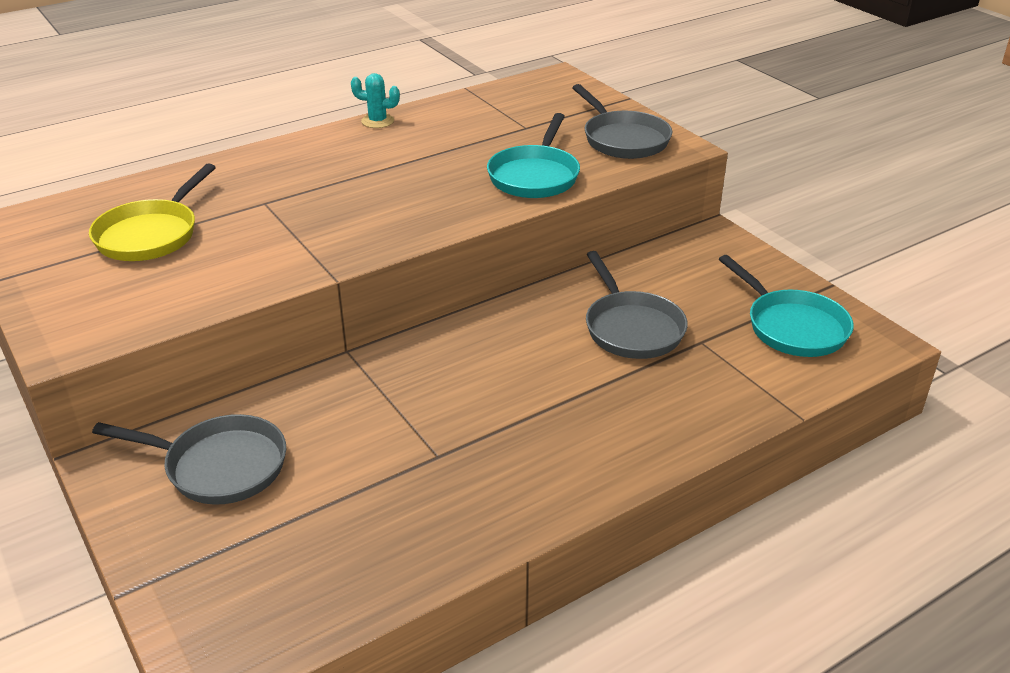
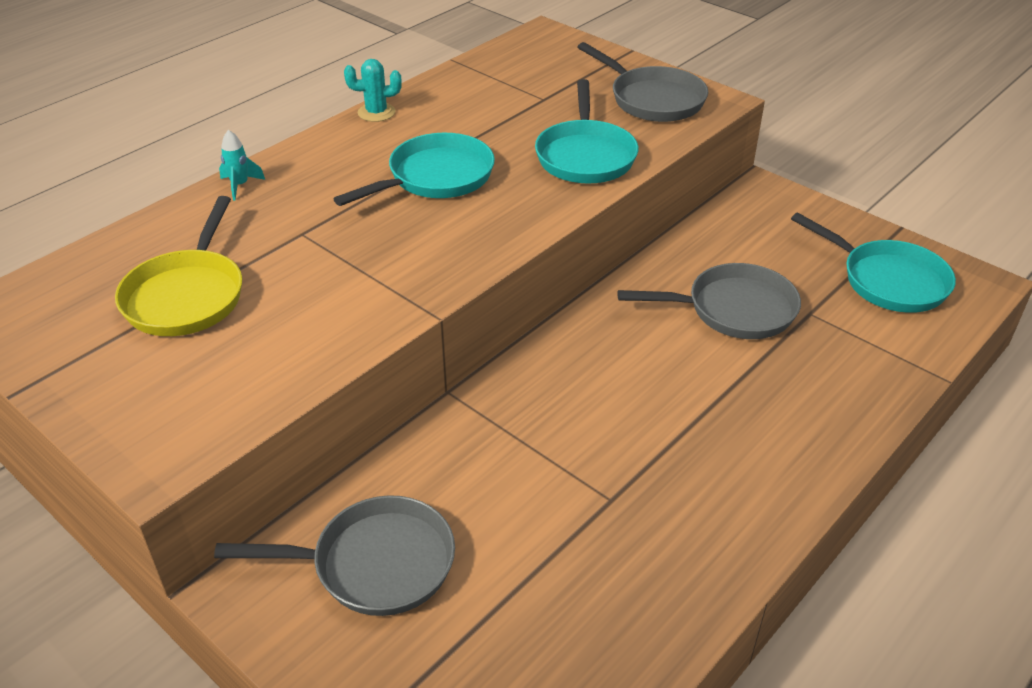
camera: 15 degrees left, 5 degrees up
(237, 161) = (240, 185): none -> turquoise rocket
(396, 176) = (435, 178): none -> turquoise pan
(631, 328) = (734, 310): grey pan -> grey pan turned 60 degrees counterclockwise

